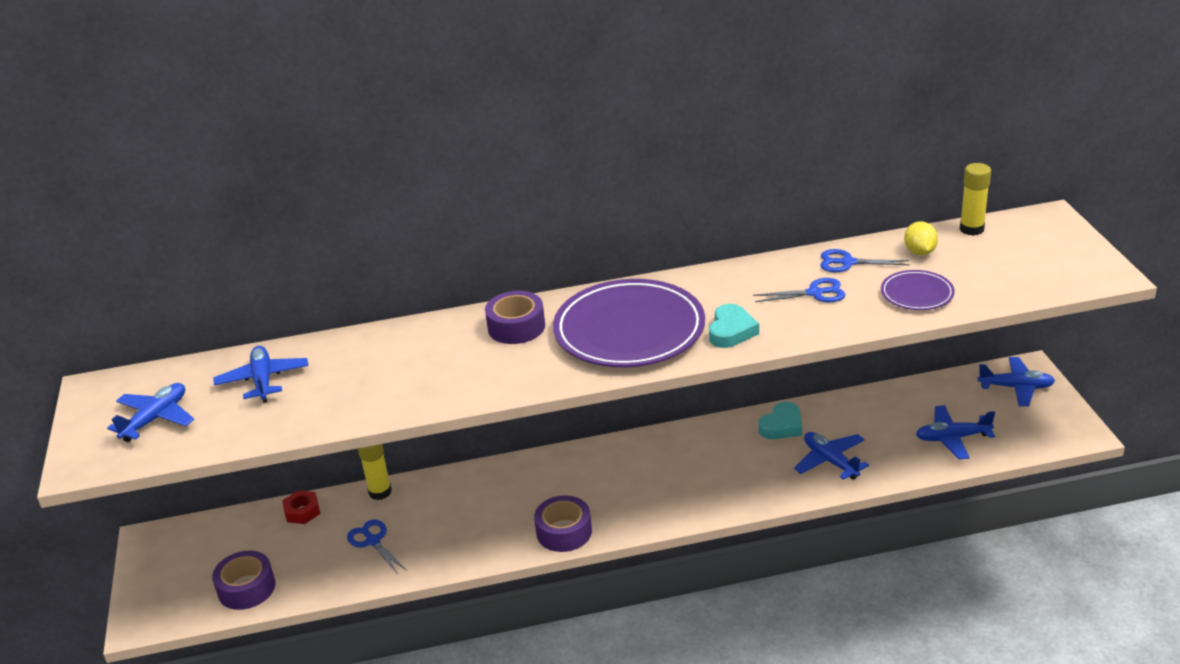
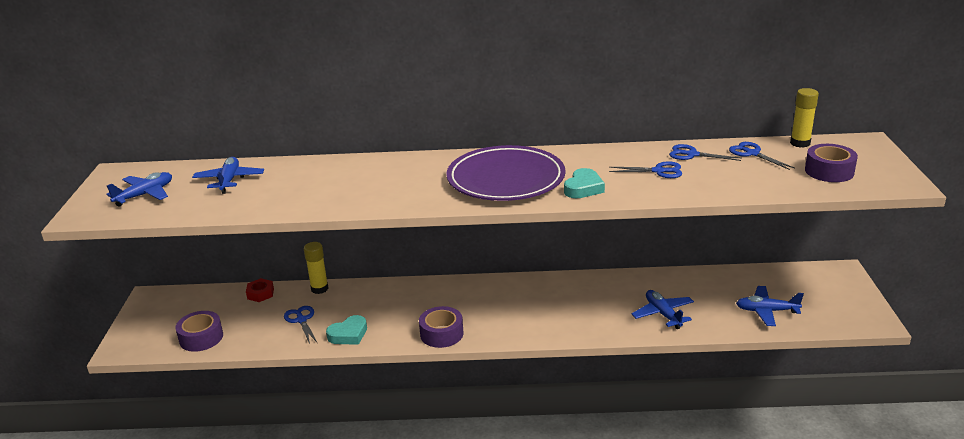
camera: 10 degrees right, 5 degrees down
(516, 327) = (423, 168): purple tape -> purple tape (829, 171)
(782, 426) = (632, 285): turquoise heart -> turquoise heart (348, 334)
(917, 294) = (740, 180): purple plate -> none
(920, 252) = (752, 153): yellow lemon -> blue scissors
(1016, 387) = (829, 282): blue plane -> none

